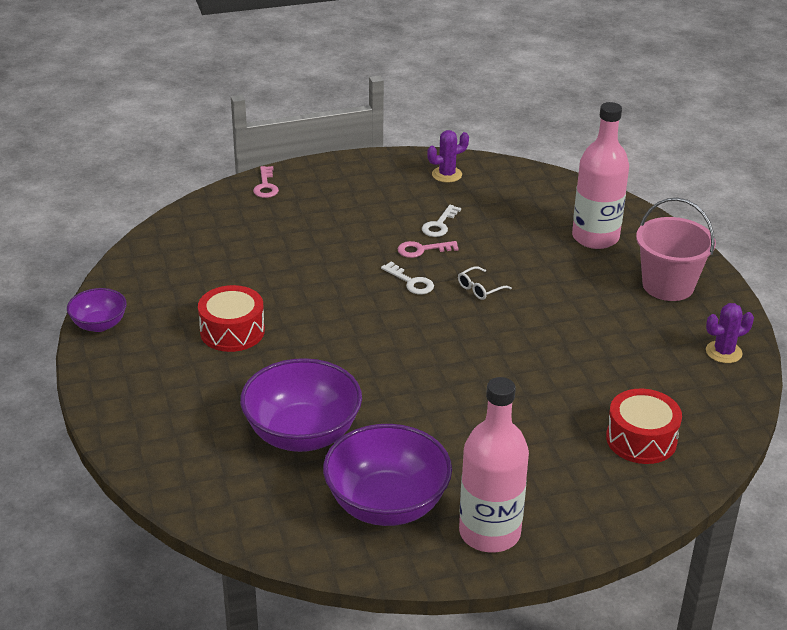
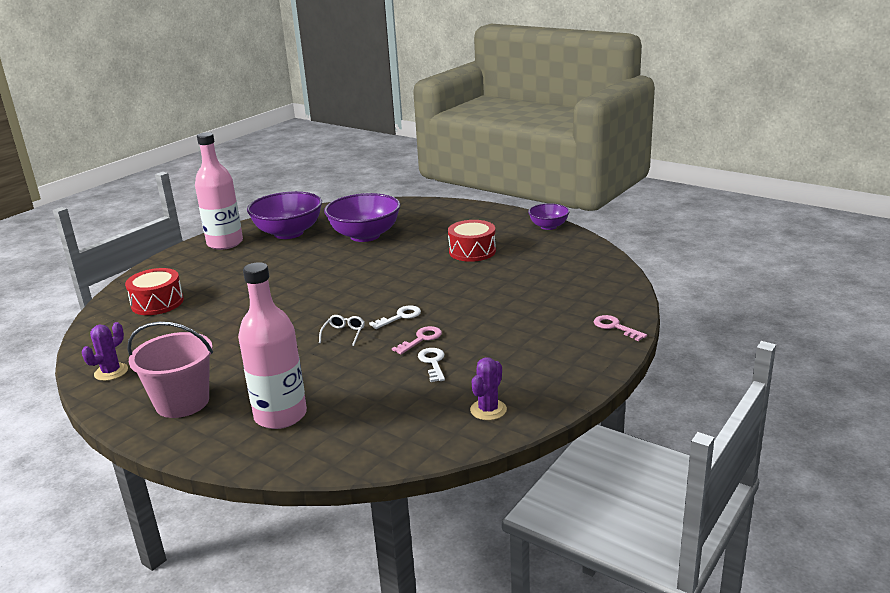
camera: 145 degrees right, 10 degrees down
(411, 282) = (400, 317): white key -> white key turned 135 degrees clockwise

